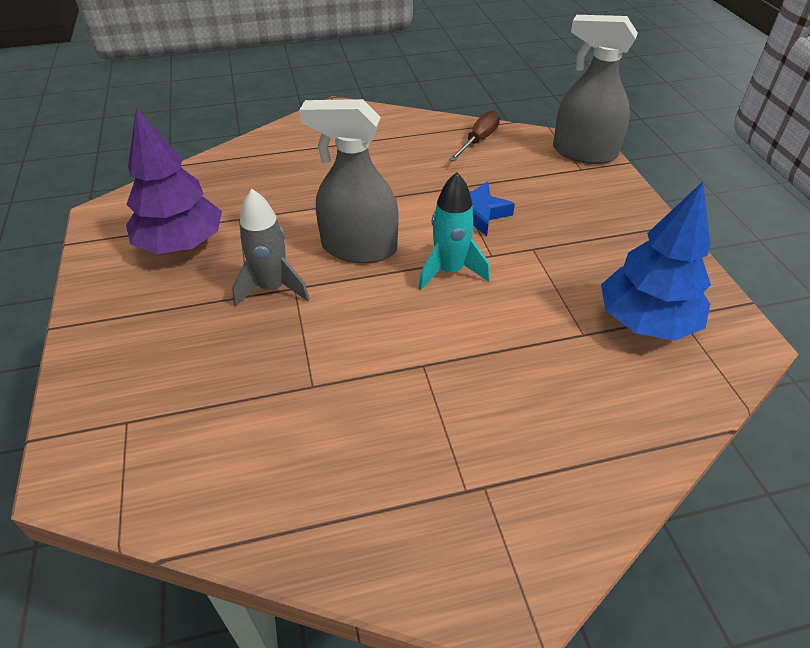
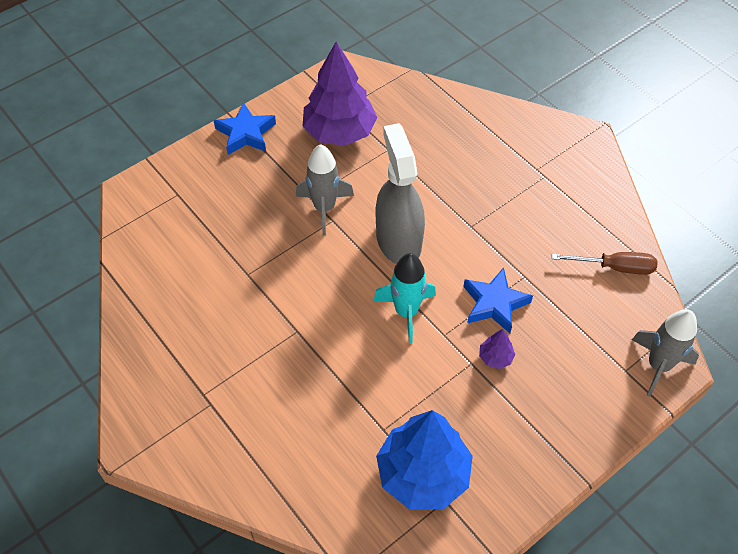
camera: 65 degrees right, 10 degrees up
(100, 321) = (246, 133): none -> blue star
(534, 232) = (495, 357): none -> purple tree
(584, 152) = (658, 365): grey spray bottle -> grey rocket

